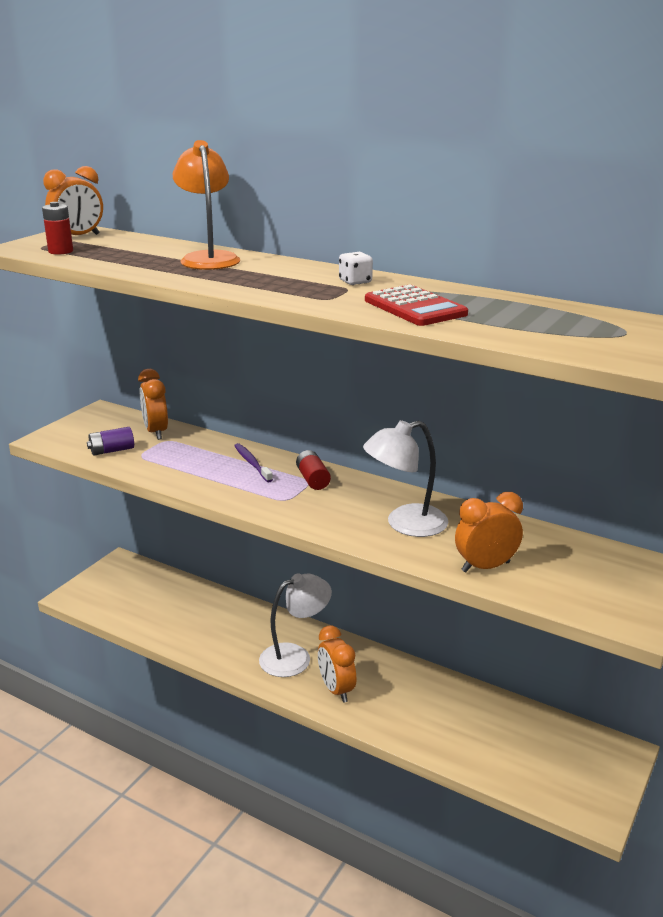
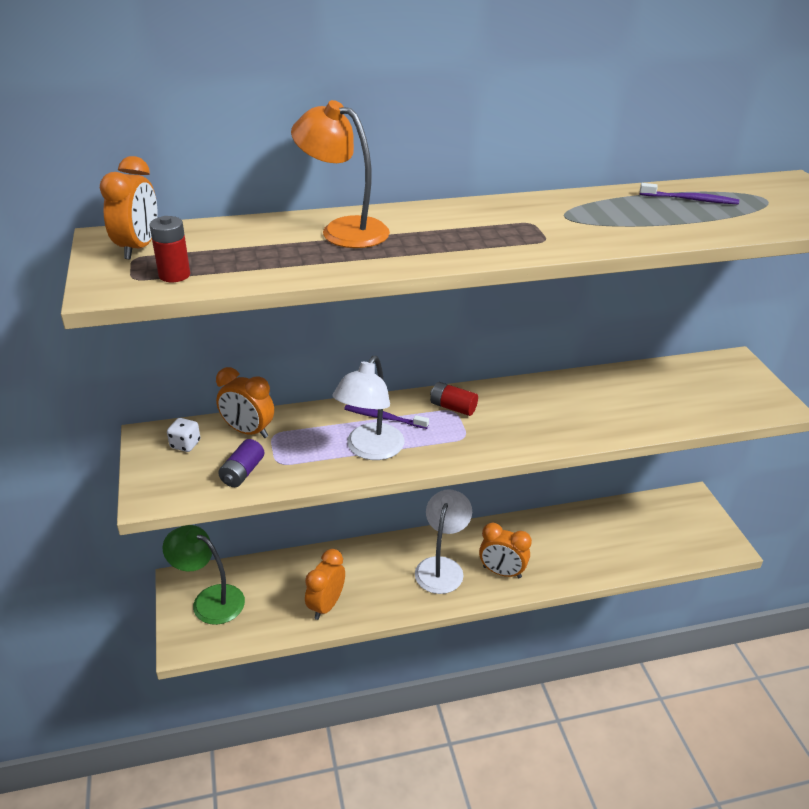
camera: 45 degrees left, 10 degrees up
(120, 581) = (209, 600): none -> green lamp
(355, 282) = (519, 213): white dice -> white dice (185, 444)
(405, 524) = (571, 410): white lamp -> white lamp (370, 450)
(415, 307) = (618, 224): red calculator -> none
(485, 567) = (663, 415): orange clock -> orange clock (326, 605)
(538, 313) = (690, 200): none -> purple toothbrush

